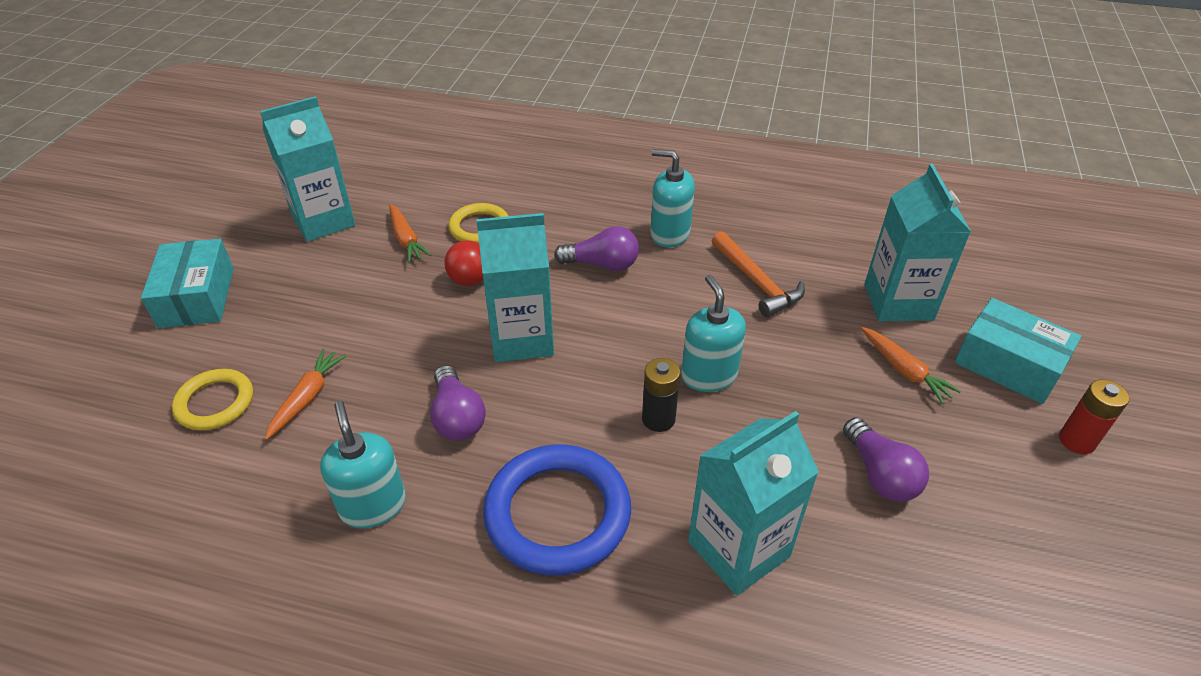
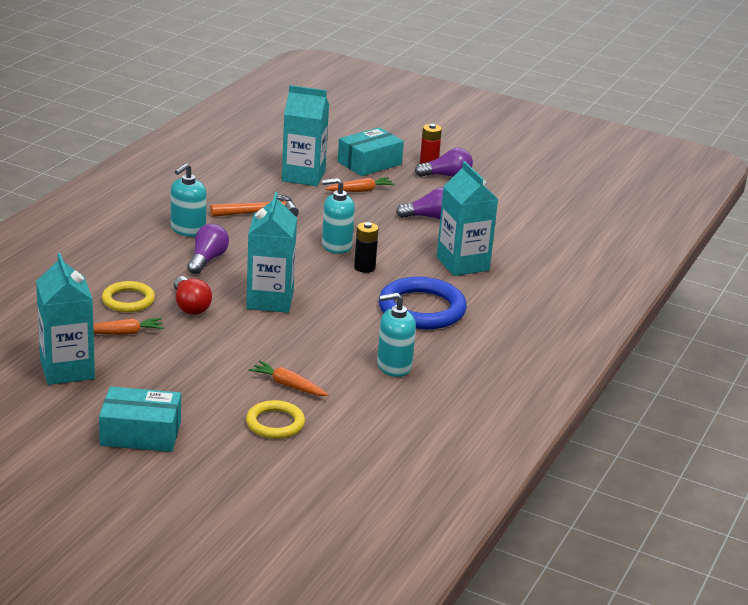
camera: 80 degrees left, 15 degrees down
(457, 417) = (333, 331): purple light bulb -> purple light bulb (447, 176)

